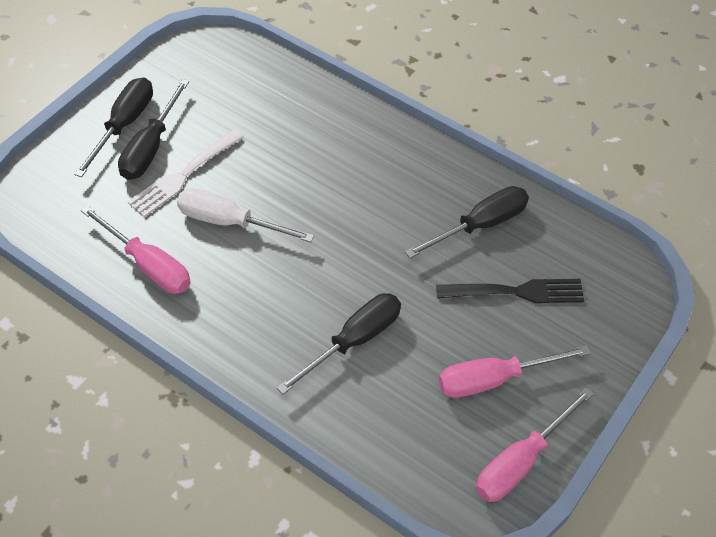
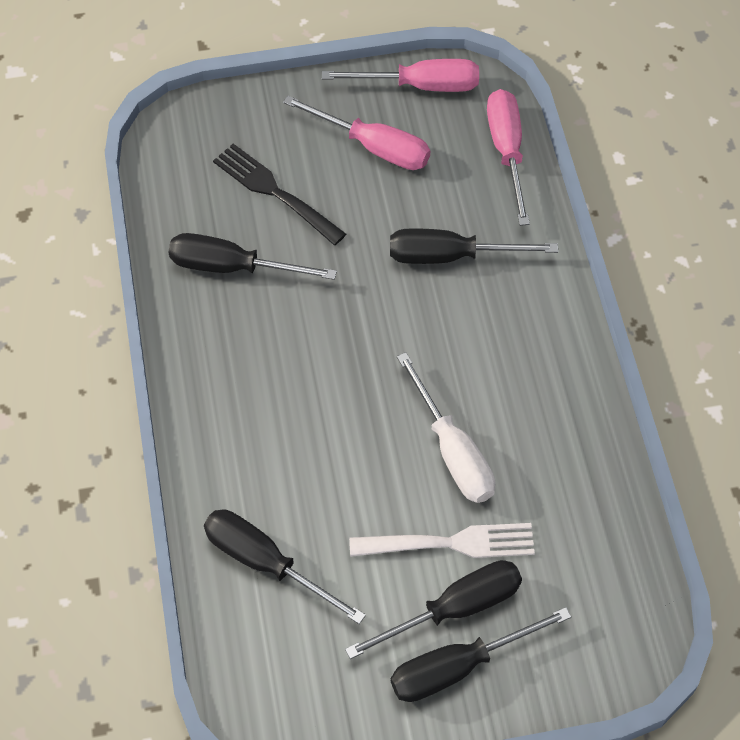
camera: 135 degrees left, 5 degrees up
(148, 265) = (568, 466): pink screwdriver -> pink screwdriver (507, 151)
(276, 99) = (266, 563): none -> black screwdriver

